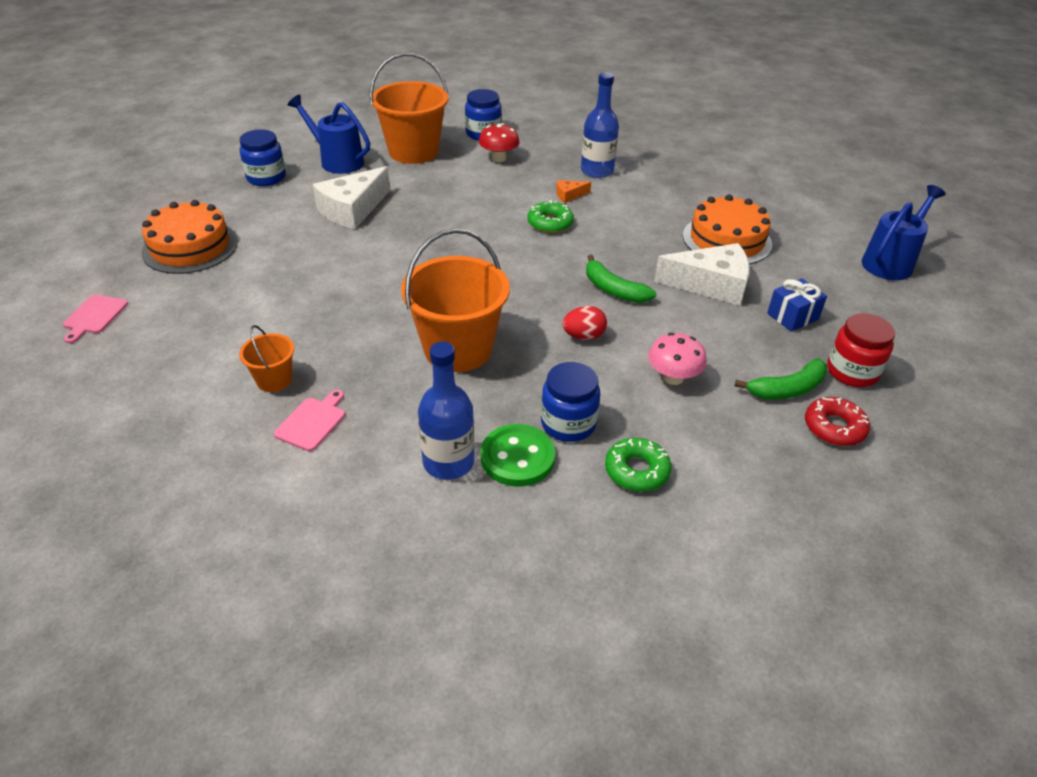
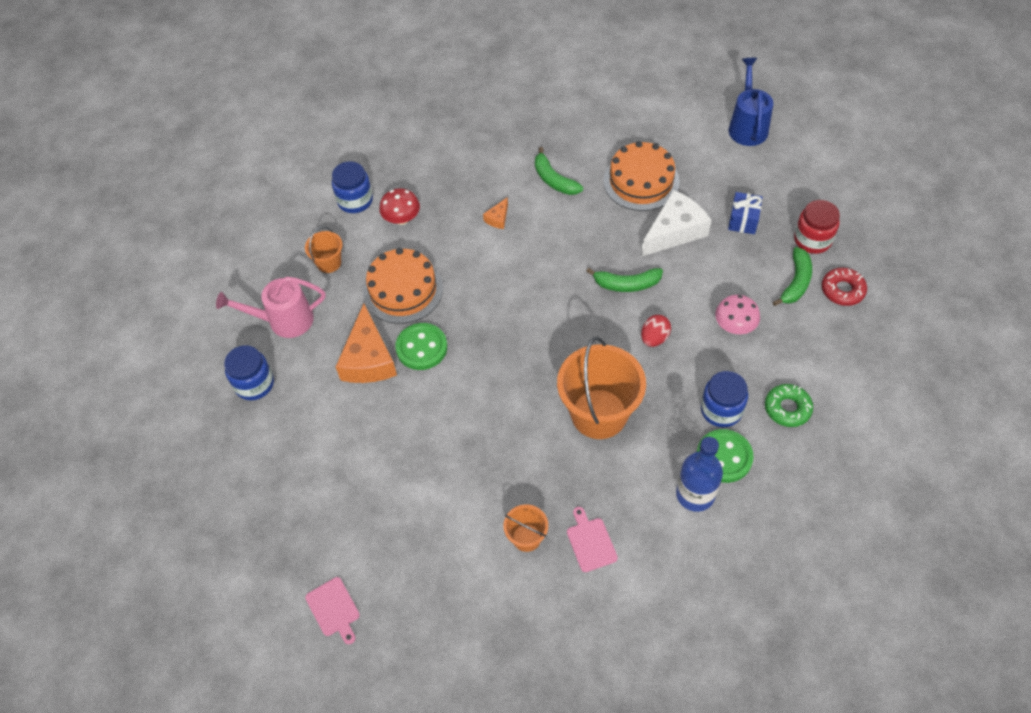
camera: 40 degrees left, 15 degrees up
(190, 247) = (303, 495): orange cake -> orange cake (403, 290)
(337, 161) = (284, 321): blue watering can -> pink watering can
(352, 209) = (368, 359): white cheese -> orange cheese
(396, 226) = (421, 348): none -> green button
(413, 151) = (329, 263): orange bucket -> orange bucket, size x0.49
(550, 223) = (518, 257): green donut -> none
(597, 171) = (486, 177): blue bottle -> none
(650, 200) = (554, 180): none -> green banana

